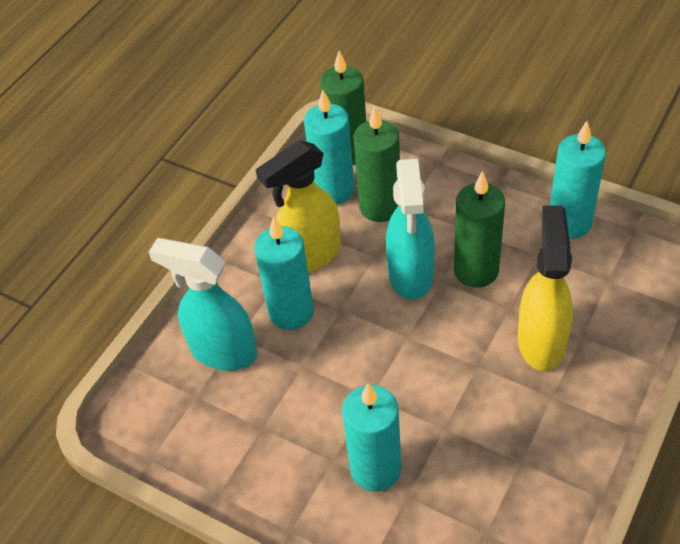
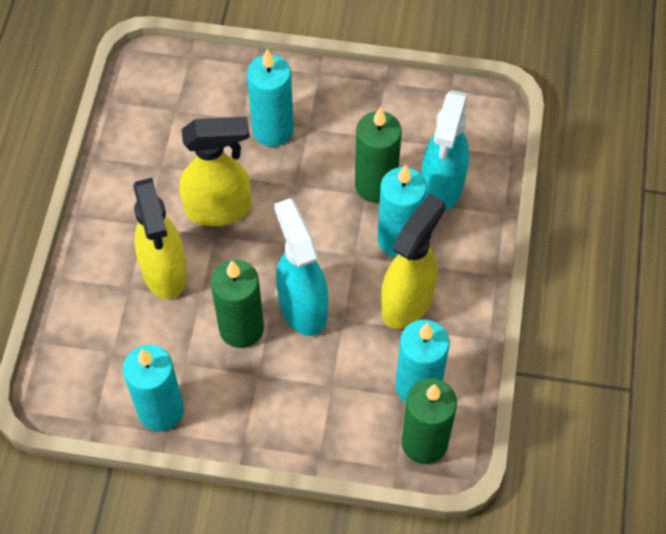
camera: 155 degrees right, 10 degrees up
(222, 351) = (441, 188): turquoise spray bottle -> turquoise spray bottle turned 105 degrees clockwise
(380, 207) = (361, 378): green candle -> green candle (376, 185)
(465, 392) = (219, 209): none -> yellow spray bottle

